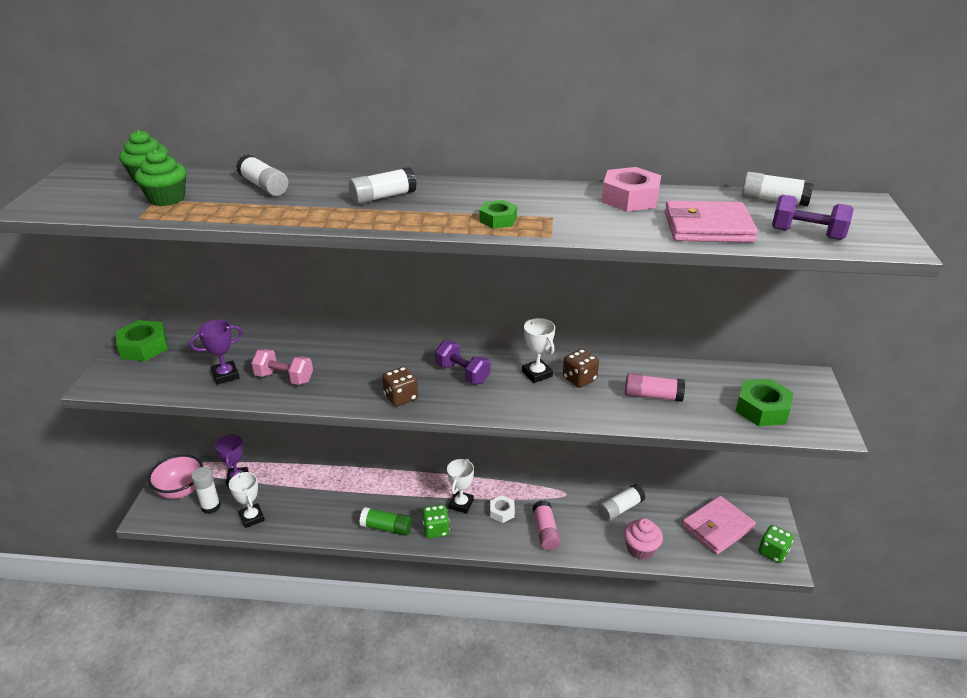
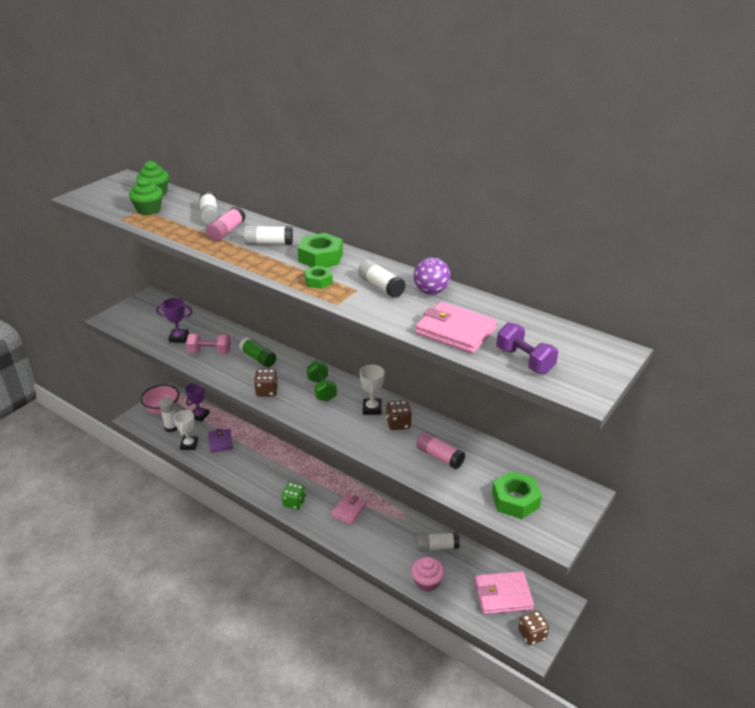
camera: 30 degrees right, 0 degrees up
(144, 347) = (151, 303): green nut -> green nut (320, 257)
(284, 378) = (210, 352): pink dumbbell -> pink dumbbell turned 45 degrees counterclockwise
(290, 498) = (220, 442): none -> purple wallet
(386, 527) = (264, 487): green glue stick -> green glue stick (258, 358)
(461, 504) = (325, 492): white trophy -> none
(462, 373) = (321, 390): purple dumbbell -> green dumbbell
(502, 512) = (348, 510): white nut -> pink wallet
(545, 532) = (367, 538): pink glue stick -> pink glue stick (227, 231)
(630, 198) = (431, 291): pink nut -> purple ball
(773, 552) = (532, 634): green dice -> brown dice
(774, 200) = (540, 326): white glue stick -> white glue stick (381, 287)

